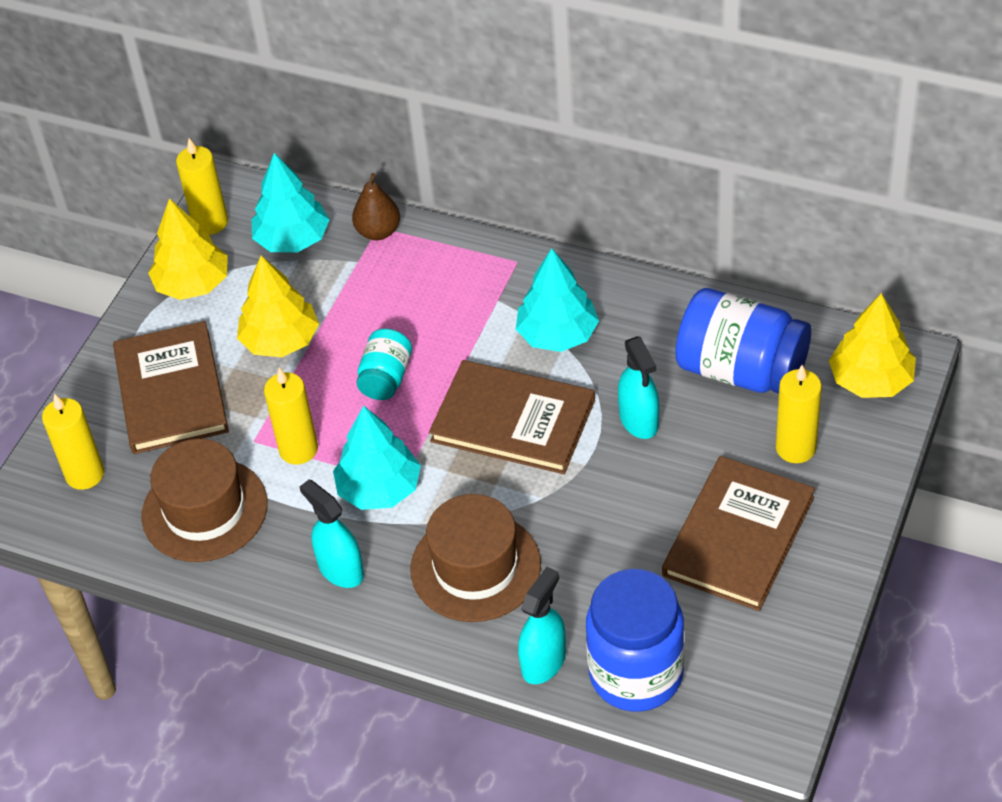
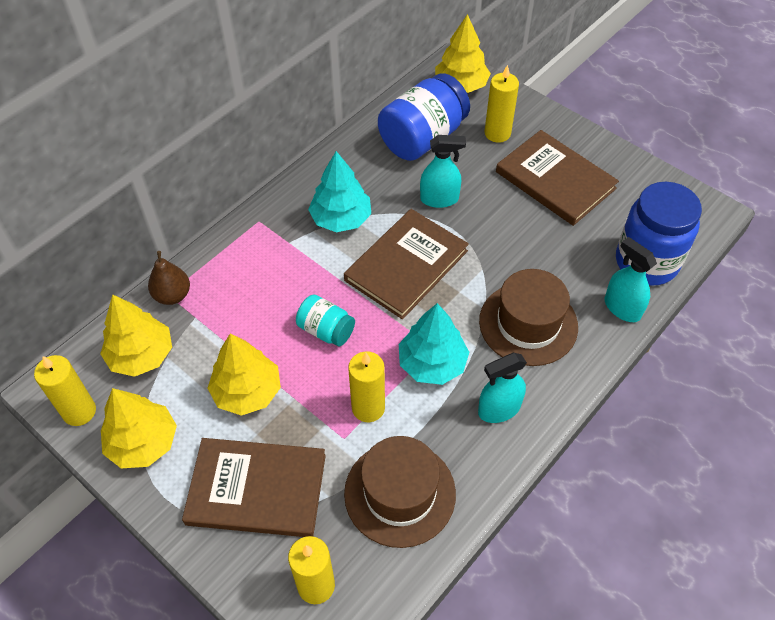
camera: 75 degrees left, 5 degrees up
(292, 239) = (141, 355): turquoise tree -> yellow tree

